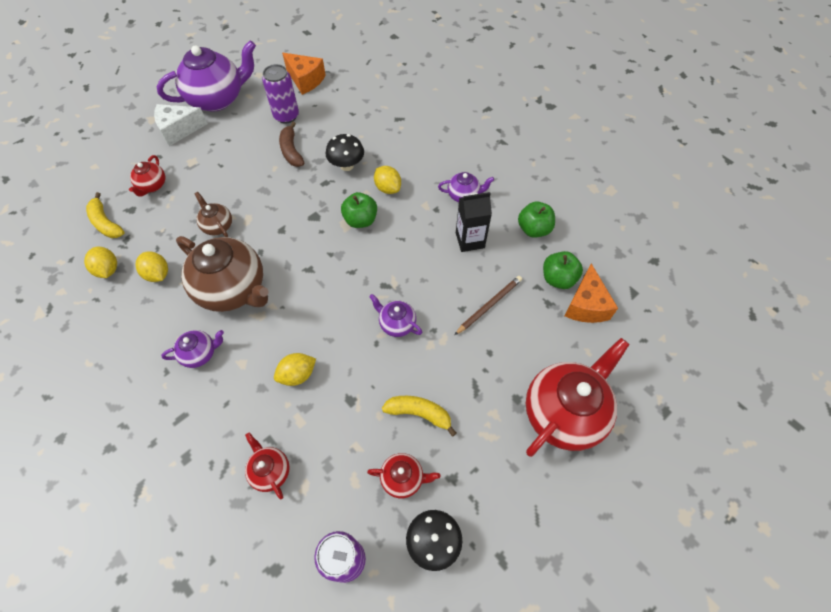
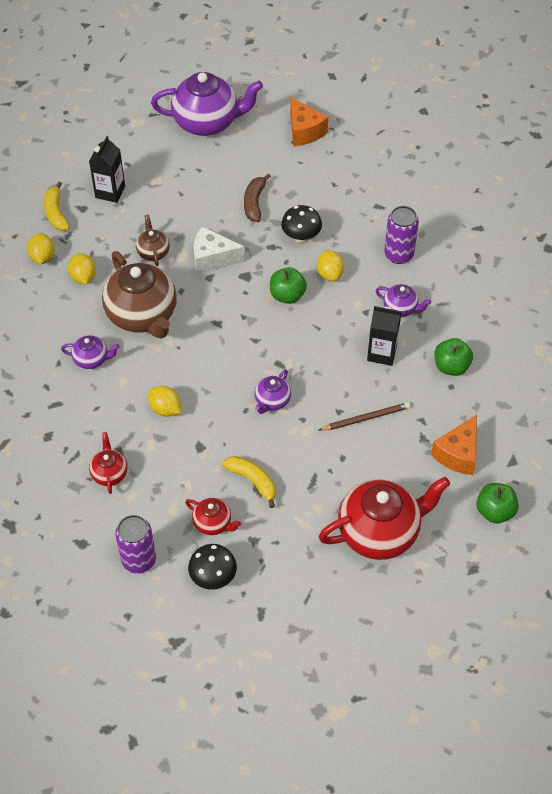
camera: 25 degrees right, 5 degrees down
(152, 186) = (110, 192): red teapot -> black carton
(179, 130) = (156, 143): white cheese -> white cheese (212, 258)
(286, 116) = (266, 164): purple can -> purple can (398, 255)
(297, 375) = (165, 409): yellow lemon -> yellow lemon turned 45 degrees clockwise
(396, 324) = (272, 401): purple teapot -> purple teapot turned 120 degrees counterclockwise
(558, 279) = (446, 420): green apple -> green apple (495, 511)

